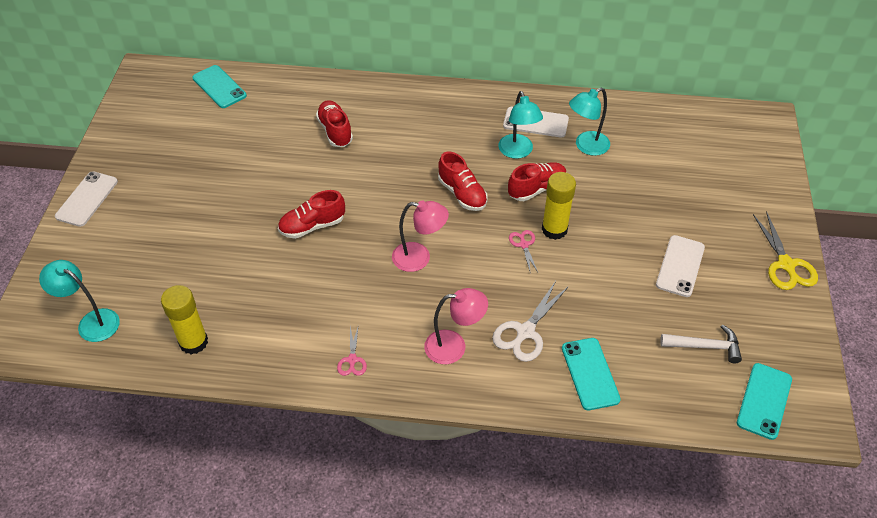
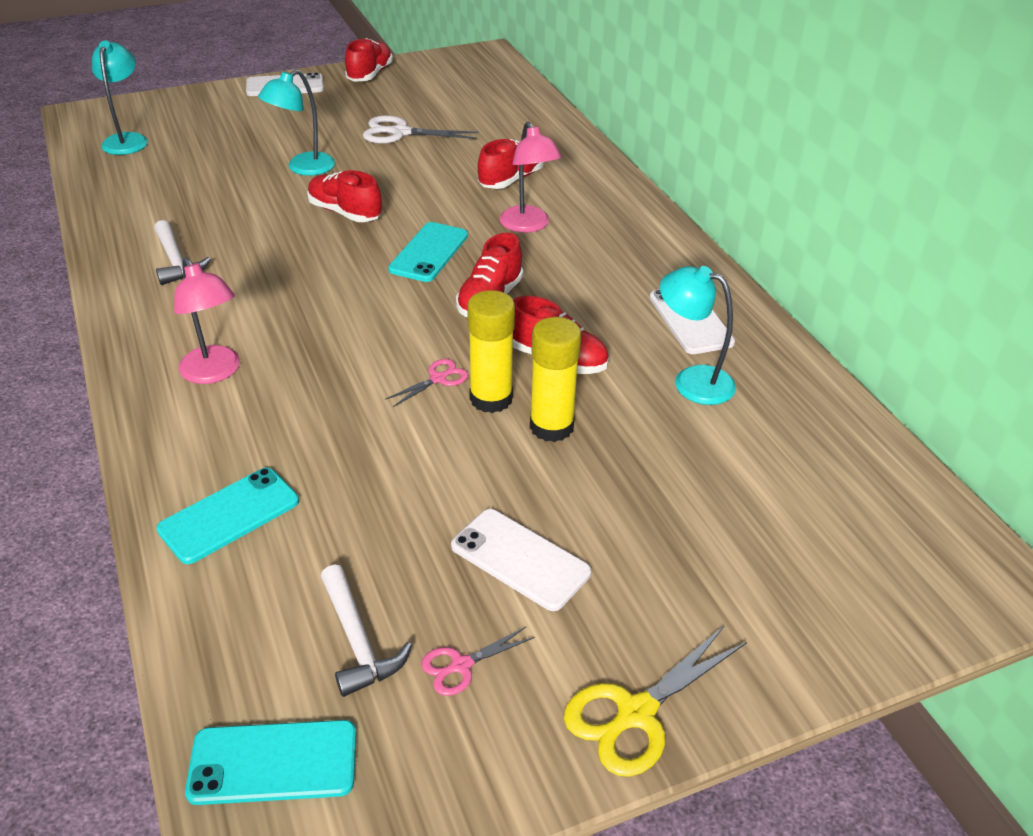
camera: 60 degrees right, 10 degrees down
(115, 145) = (370, 74): none -> red shoe
(193, 342) = (129, 198): yellow glue stick -> yellow glue stick (551, 427)
(219, 87) = (508, 95): turquoise phone -> turquoise phone (429, 252)
(308, 334) = (176, 261): none -> white hammer
(352, 360) = (153, 303): pink scissors -> pink scissors (461, 665)
(419, 258) = (349, 300): pink lamp -> pink lamp (528, 225)
(518, 152) = (614, 321): turquoise lamp -> turquoise lamp (303, 168)
(525, 332) = (274, 428): white scissors -> white scissors (400, 133)
(680, 266) = (520, 559): white phone -> white phone turned 45 degrees clockwise

